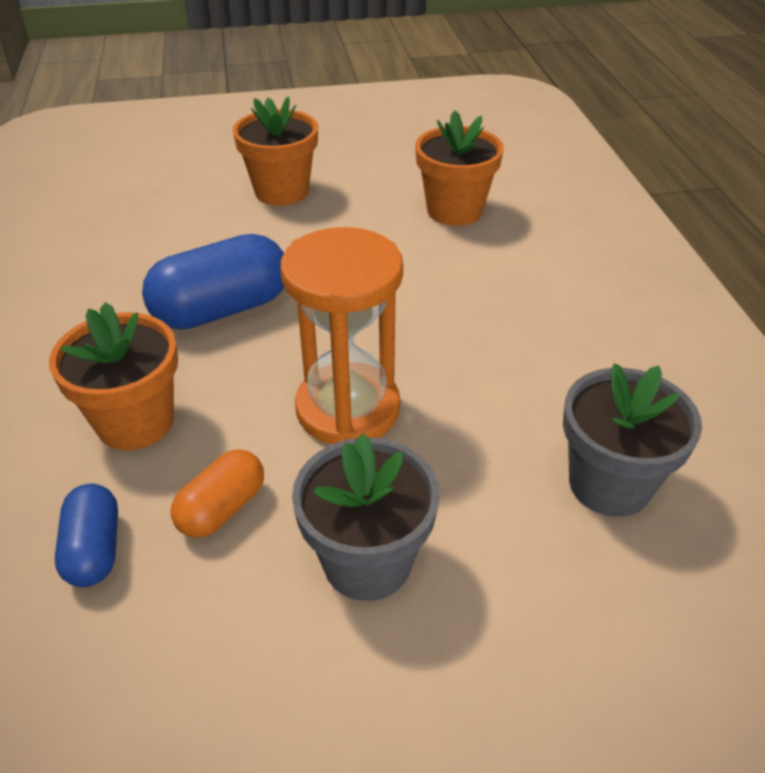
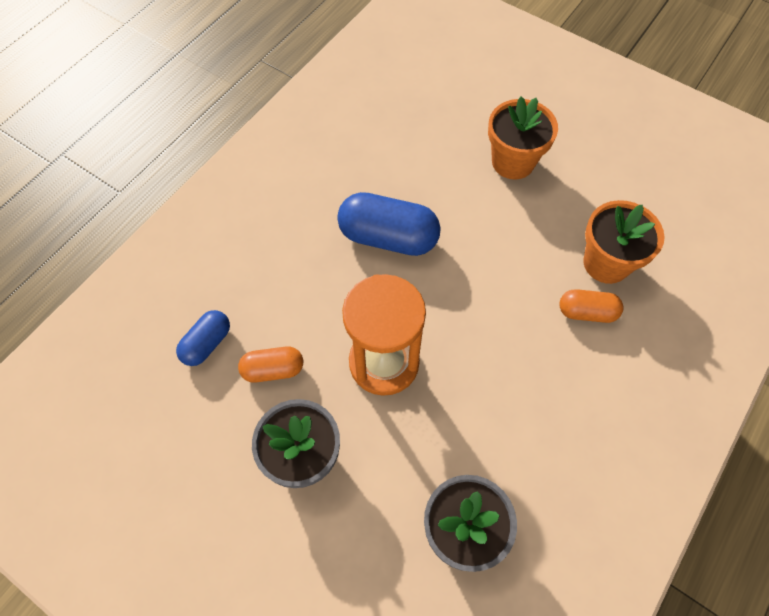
camera: 45 degrees right, 20 degrees up
(135, 422) = (282, 283): orange flower pot -> none
(484, 250) = (586, 312): none -> orange capsule

